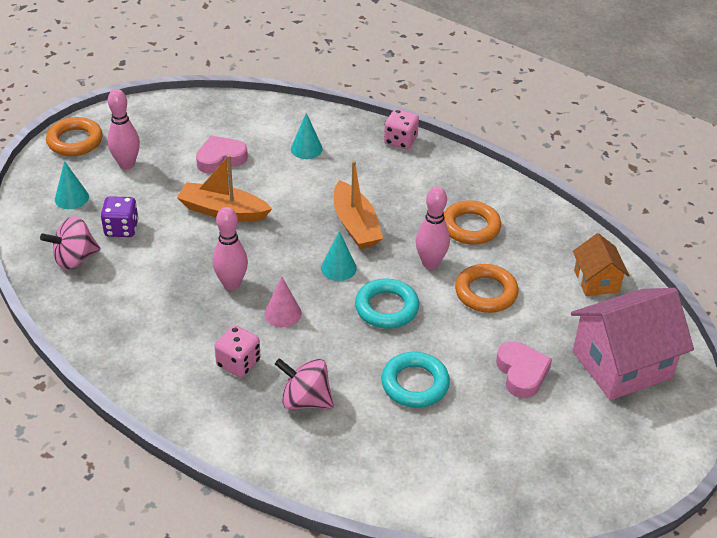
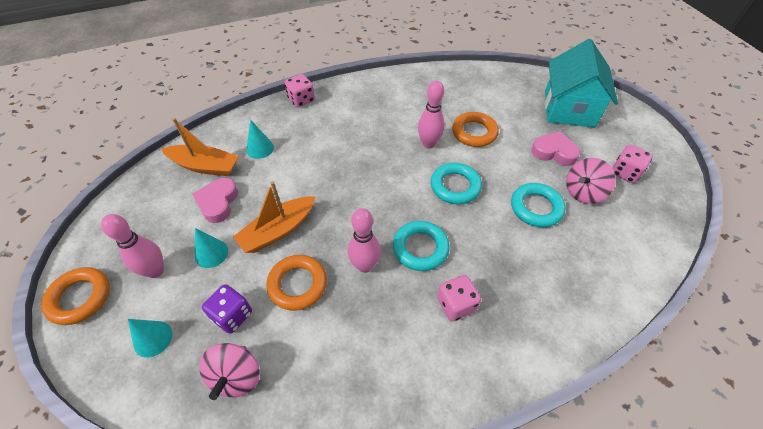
camera: 55 degrees left, 10 degrees up
(283, 313) = (420, 248): pink cone -> turquoise ring
(305, 400) = (519, 279): pink spinning top -> pink spinning top (583, 192)
(338, 268) = (397, 192): turquoise cone -> turquoise cone (211, 253)
(355, 225) = (362, 162): orange boat -> orange boat (205, 166)
(470, 227) = (410, 110): orange ring -> orange ring (297, 284)
(549, 450) = (625, 172): none -> pink dice
(596, 281) = (496, 84): orange house -> none
(622, 364) = (569, 108): pink house -> turquoise house

